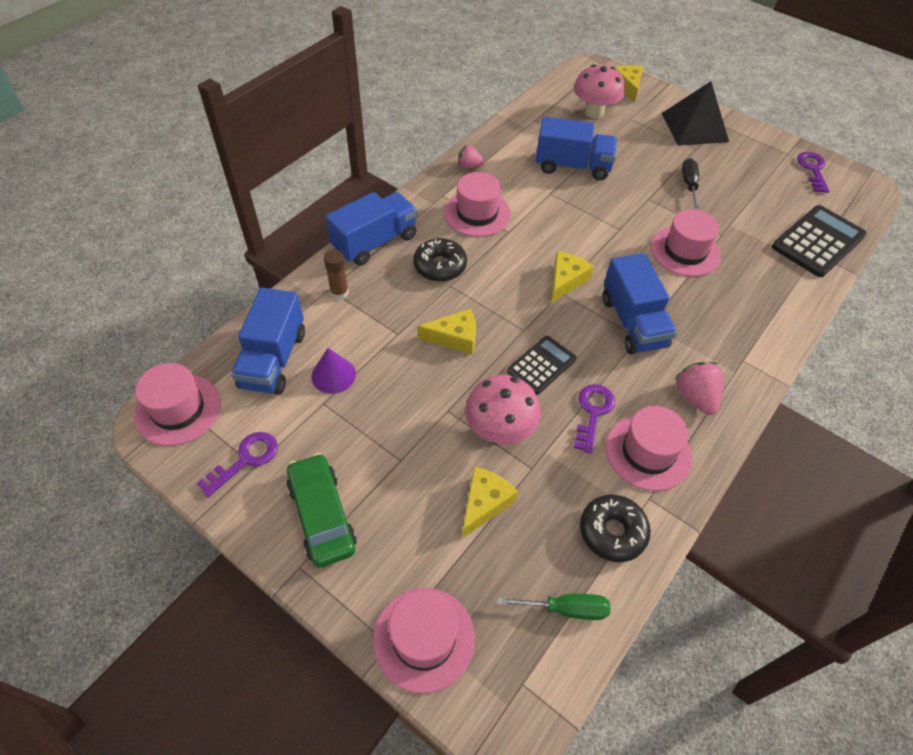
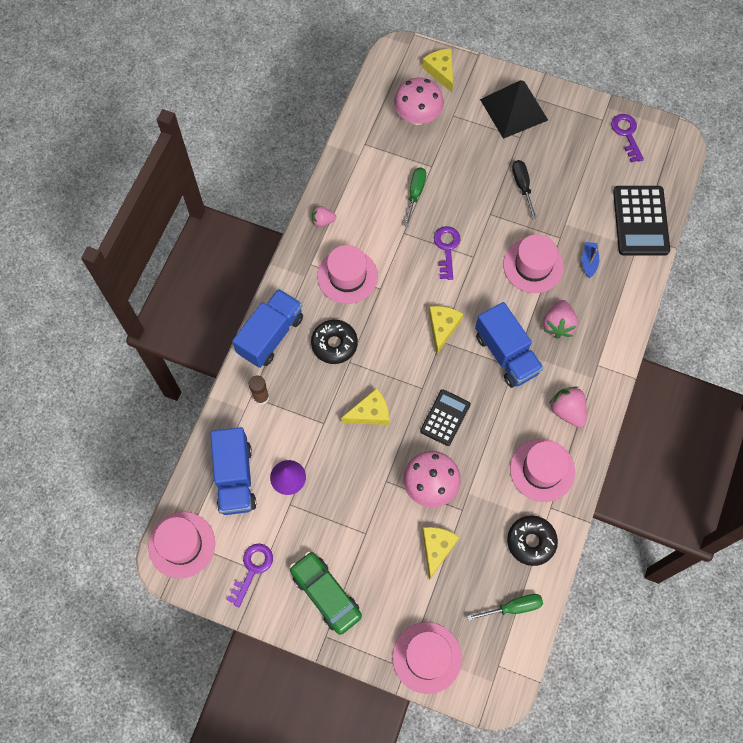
camera: 15 degrees left, 15 degrees up
(572, 166) = (415, 194): blue truck -> green screwdriver
(593, 412) = (494, 448): purple key -> purple key (446, 248)
(702, 310) = (558, 325): none -> pink strawberry
(751, 262) = (589, 261): none -> blue boat
(818, 241) = (640, 221): black calculator -> black calculator turned 150 degrees clockwise

